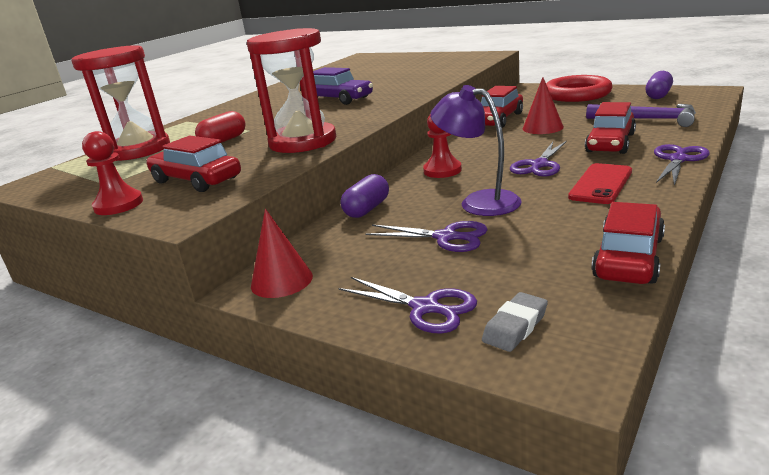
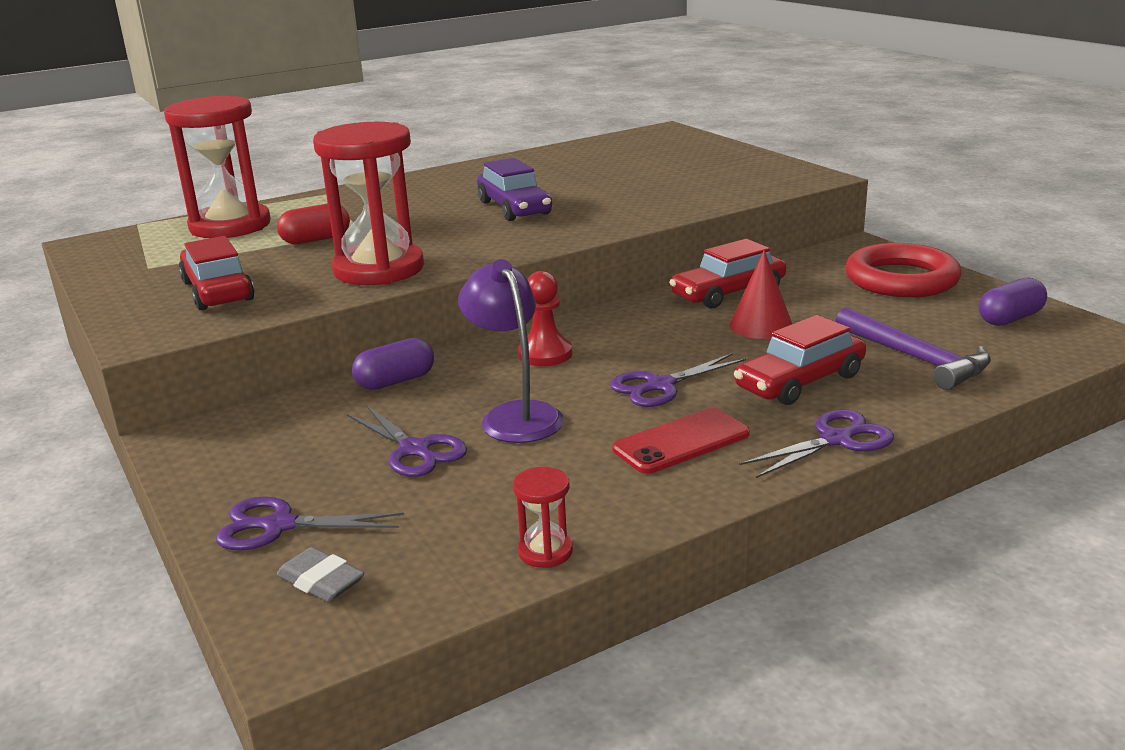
camera: 25 degrees right, 0 degrees up
(118, 205) = (121, 300): red pawn -> none
(281, 280) = (209, 442): red cone -> none
(425, 308) = (279, 526): purple scissors -> purple scissors turned 120 degrees clockwise
(515, 327) = (321, 581): grey eraser -> grey eraser turned 60 degrees clockwise
(628, 257) = (545, 551): red car -> red hourglass

